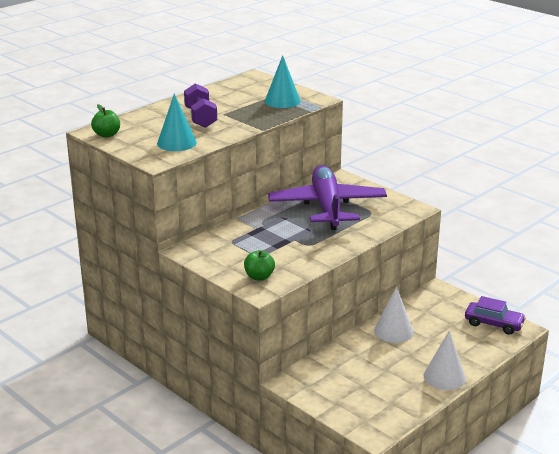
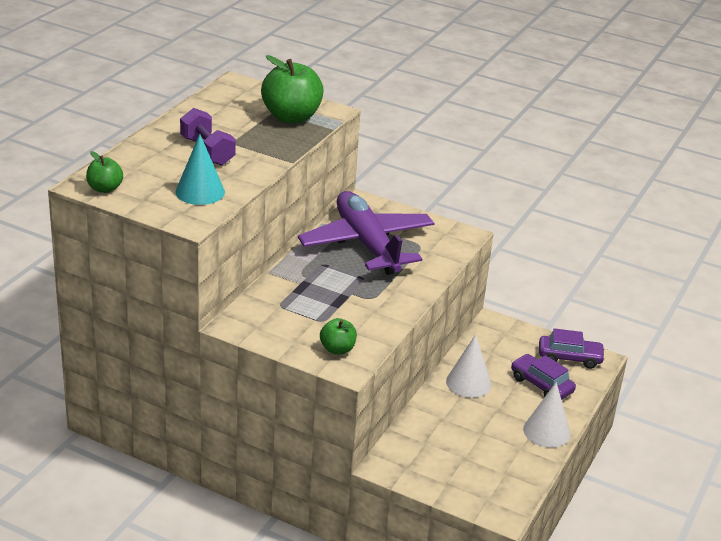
camera: 20 degrees left, 5 degrees up
(282, 101) = (291, 117): turquoise cone -> green apple
(457, 341) = (541, 385): none -> purple car

